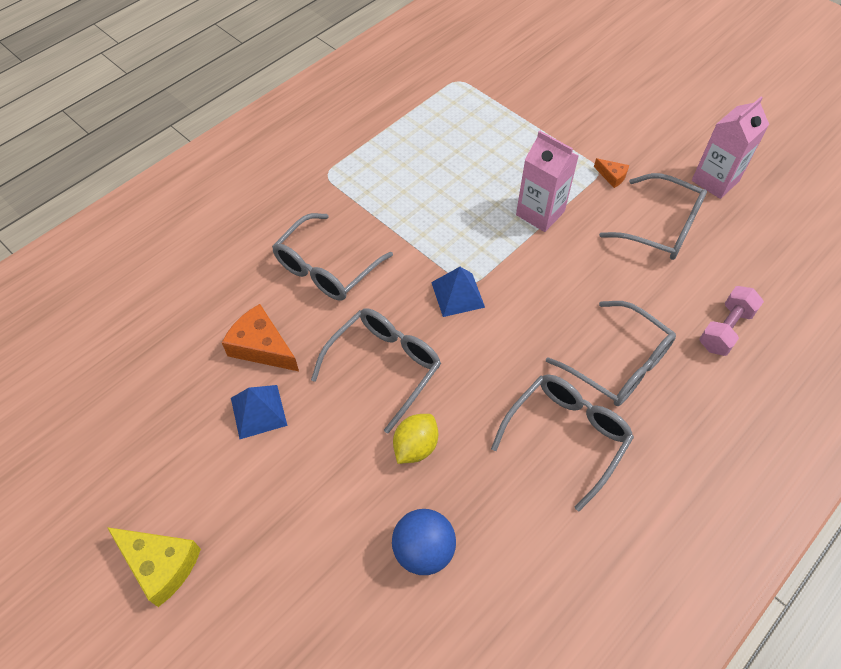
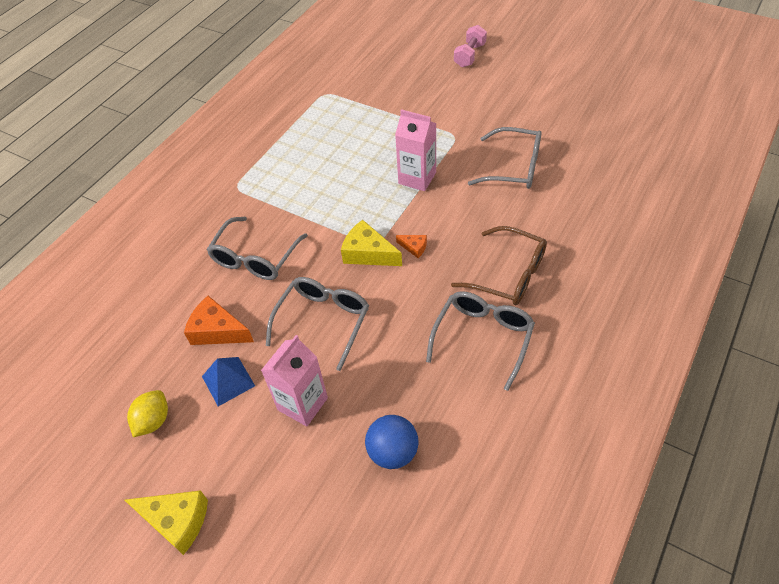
camera: 10 degrees left, 5 degrees down
(415, 446) = (365, 375): yellow lemon -> yellow lemon (153, 421)
(457, 294) = (368, 253): blue pyramid -> yellow cheese
(612, 176) = (466, 139): orange cheese -> orange cheese (414, 247)
(618, 363) = (508, 274): grey glasses -> brown glasses
(715, 181) = (545, 125): pink carton -> pink carton (302, 404)
(725, 329) = (583, 230): pink dumbbell -> pink dumbbell (469, 55)

